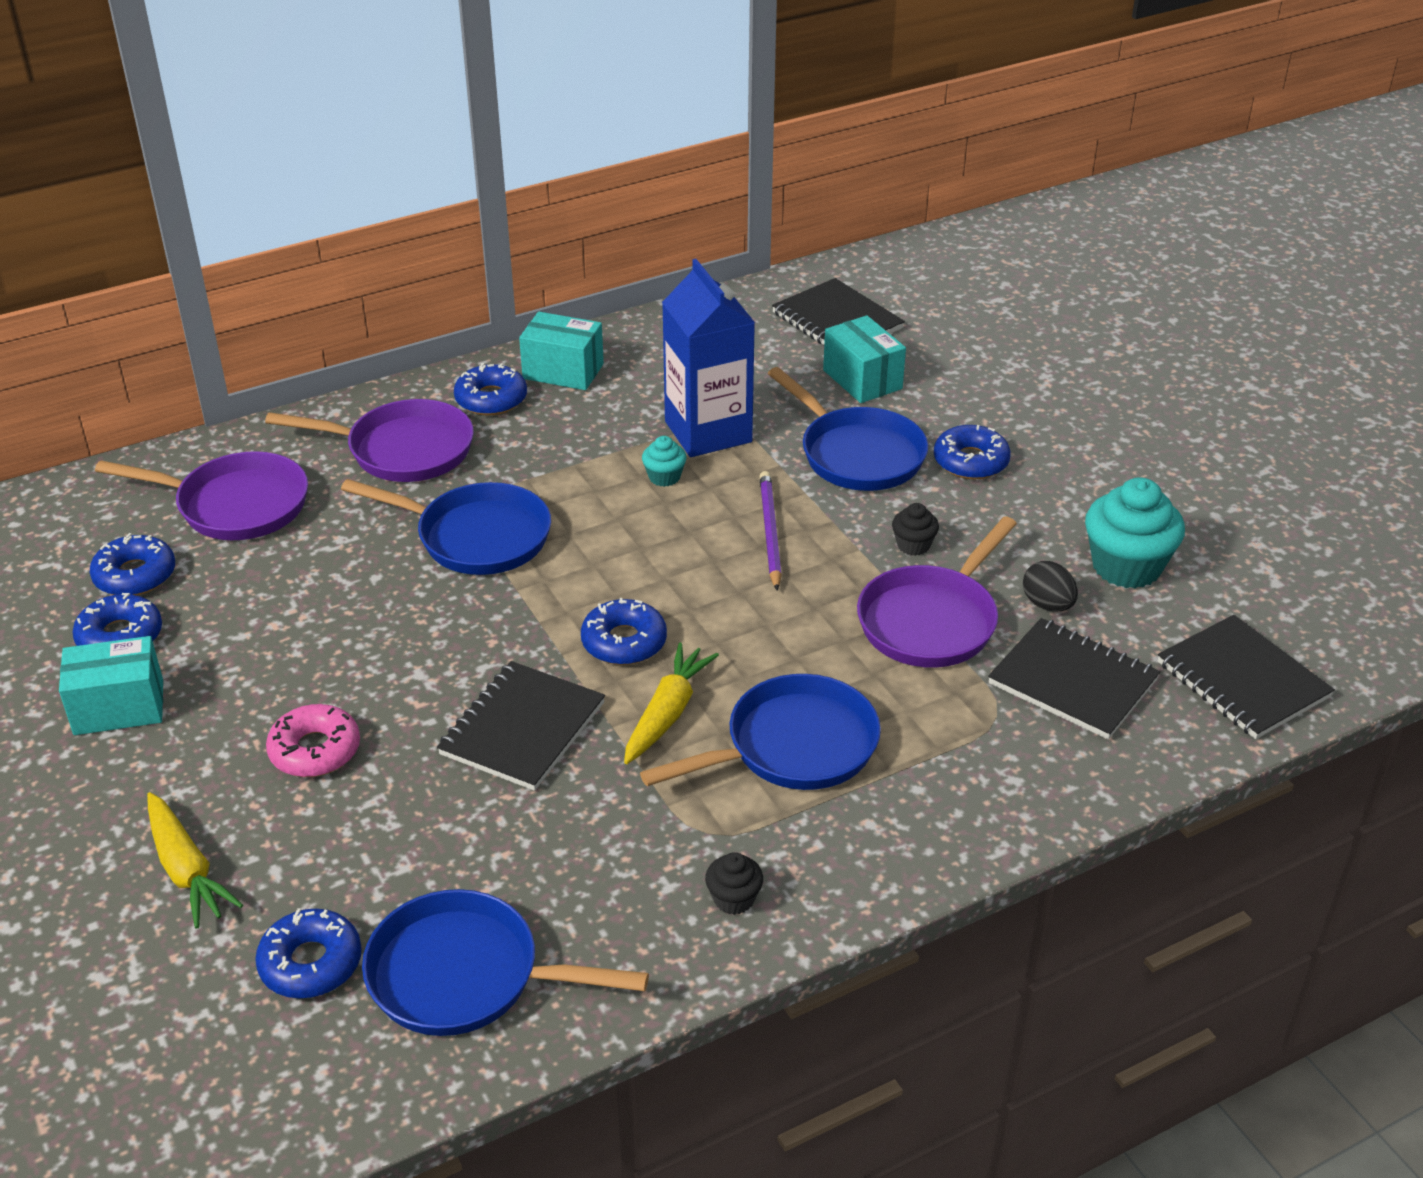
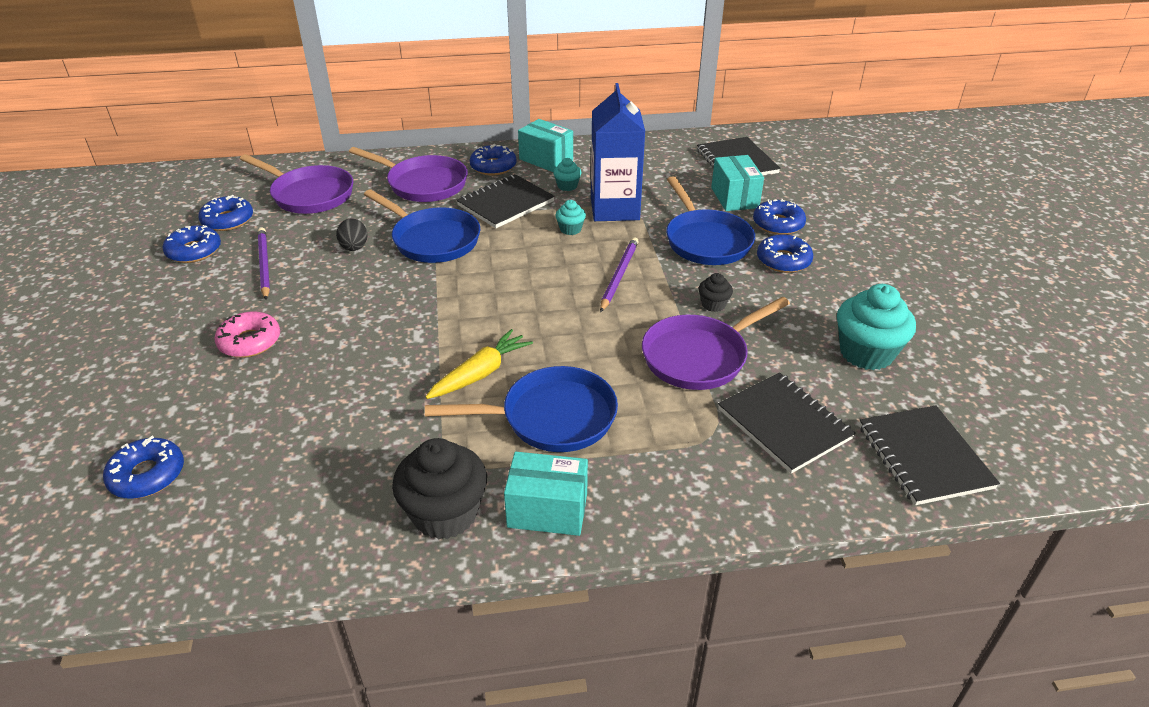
camera: 20 degrees right, 0 degrees up
(119, 707) = (162, 289): turquoise box -> turquoise box (547, 510)
(187, 870) = (124, 394): yellow carrot -> none
(248, 632) = (264, 265): none -> purple pencil
(465, 975) = (233, 513): blue pan -> none
(522, 729) = (381, 360): black notebook -> black notebook (505, 203)
(620, 409) = (567, 186): none -> turquoise cupcake
(624, 642) = (481, 321): blue donut -> blue donut (778, 224)
(734, 899) = (445, 513): black cupcake -> black cupcake, size x2.05
(1047, 605) = (792, 365): black egg -> black egg (354, 248)

